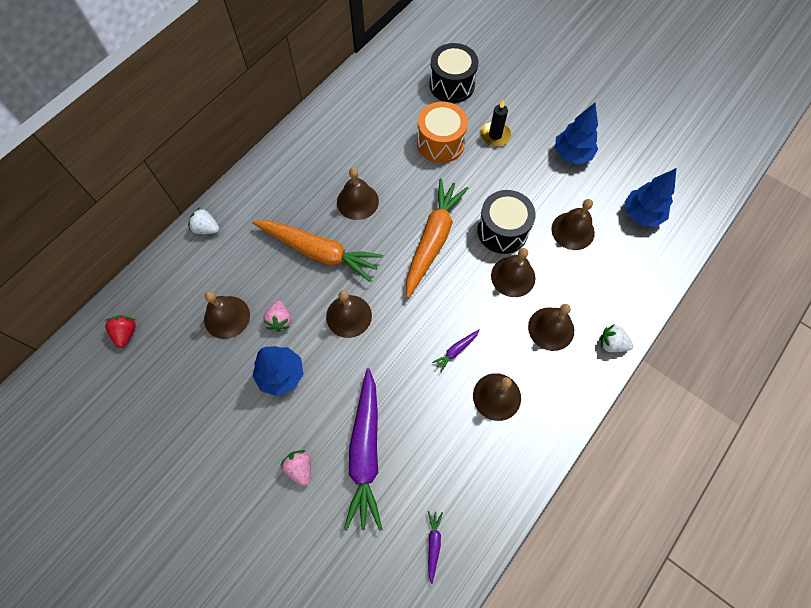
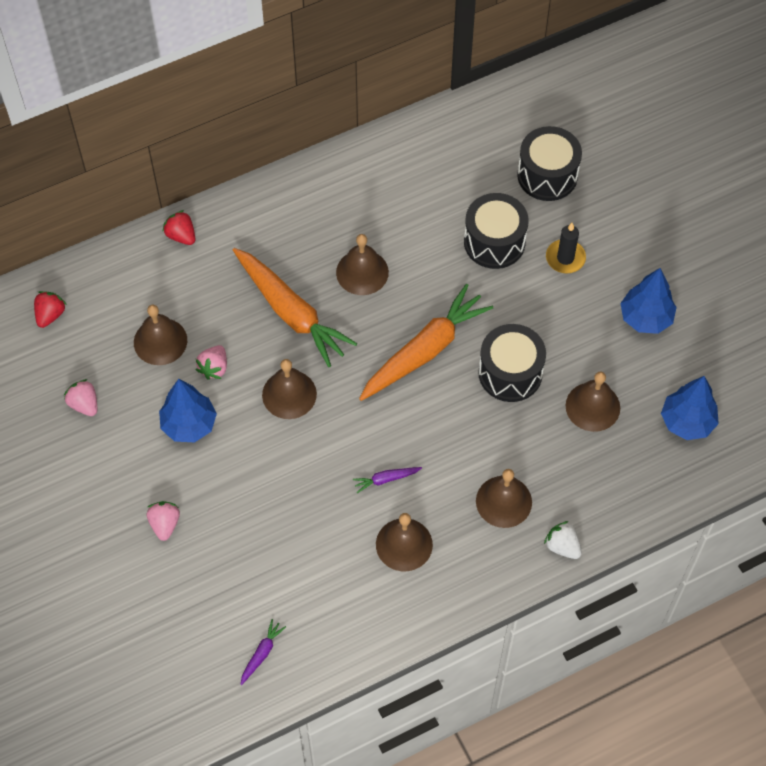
camera: 25 degrees right, 5 degrees down
(186, 395) = (84, 404): none -> pink strawberry
(206, 228) = (181, 235): white strawberry -> red strawberry
(365, 452) = (238, 538): purple carrot -> none
(440, 143) = (494, 242): orange drum -> black drum
(513, 276) = (493, 428): brown bell -> none

